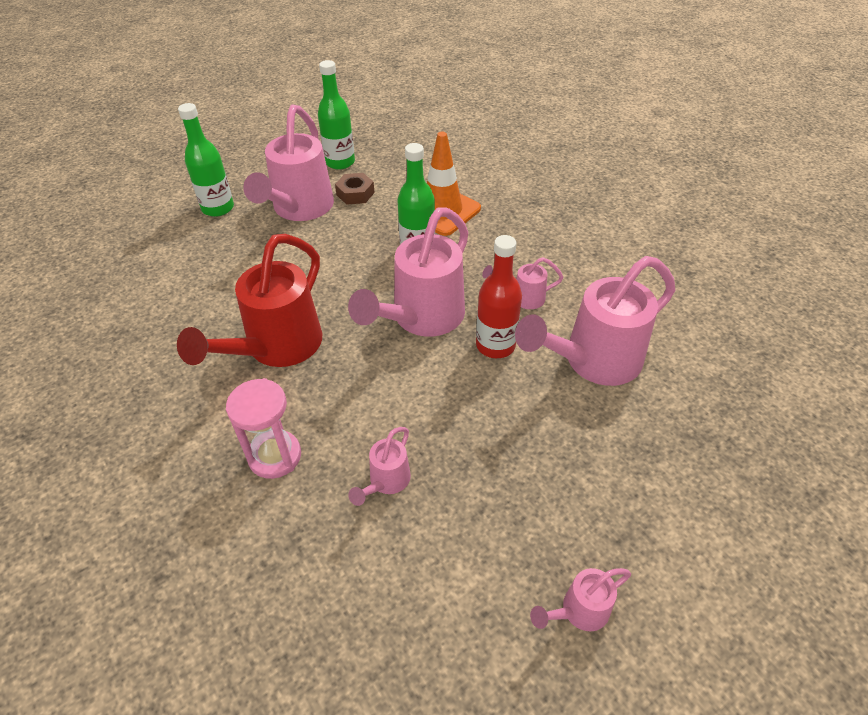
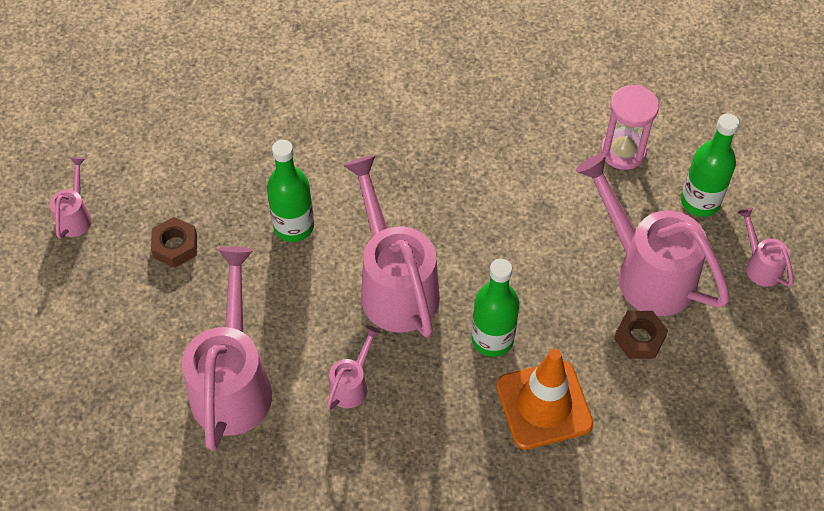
camera: 125 degrees right, 10 degrees up
(275, 456) = (336, 117): pink hourglass -> pink hourglass (623, 151)
(276, 348) = (446, 163): red watering can -> none
(340, 162) = (719, 357): green bottle -> green bottle (294, 226)
(386, 482) = (256, 168): pink watering can -> pink watering can (760, 265)
(495, 345) = (315, 320): red bottle -> none
(525, 488) = (175, 246): none -> brown nut

